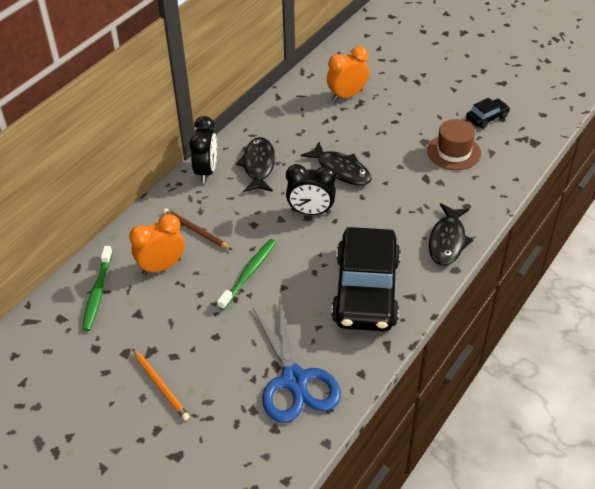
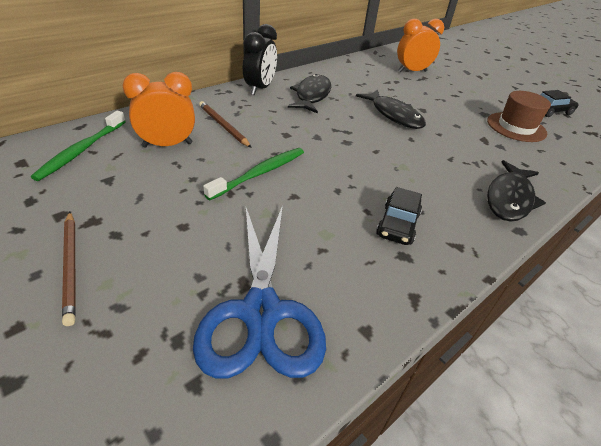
camera: 10 degrees right, 5 degrees down
(161, 386) = (71, 266): orange pencil -> brown pencil
(311, 212) = (352, 138): black clock -> none
(366, 290) = (398, 224): black car -> black car, size x0.43

